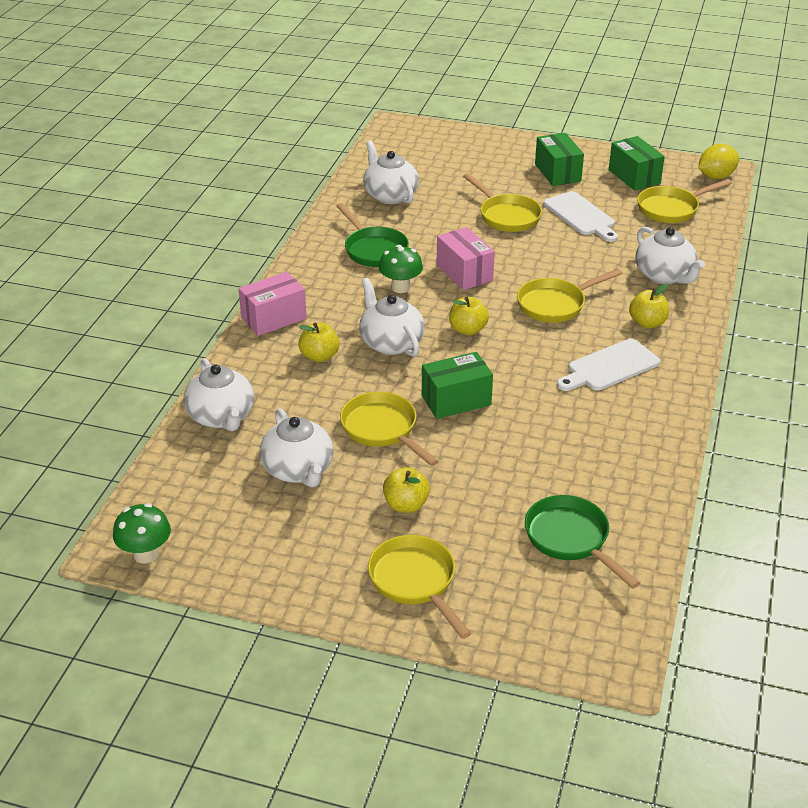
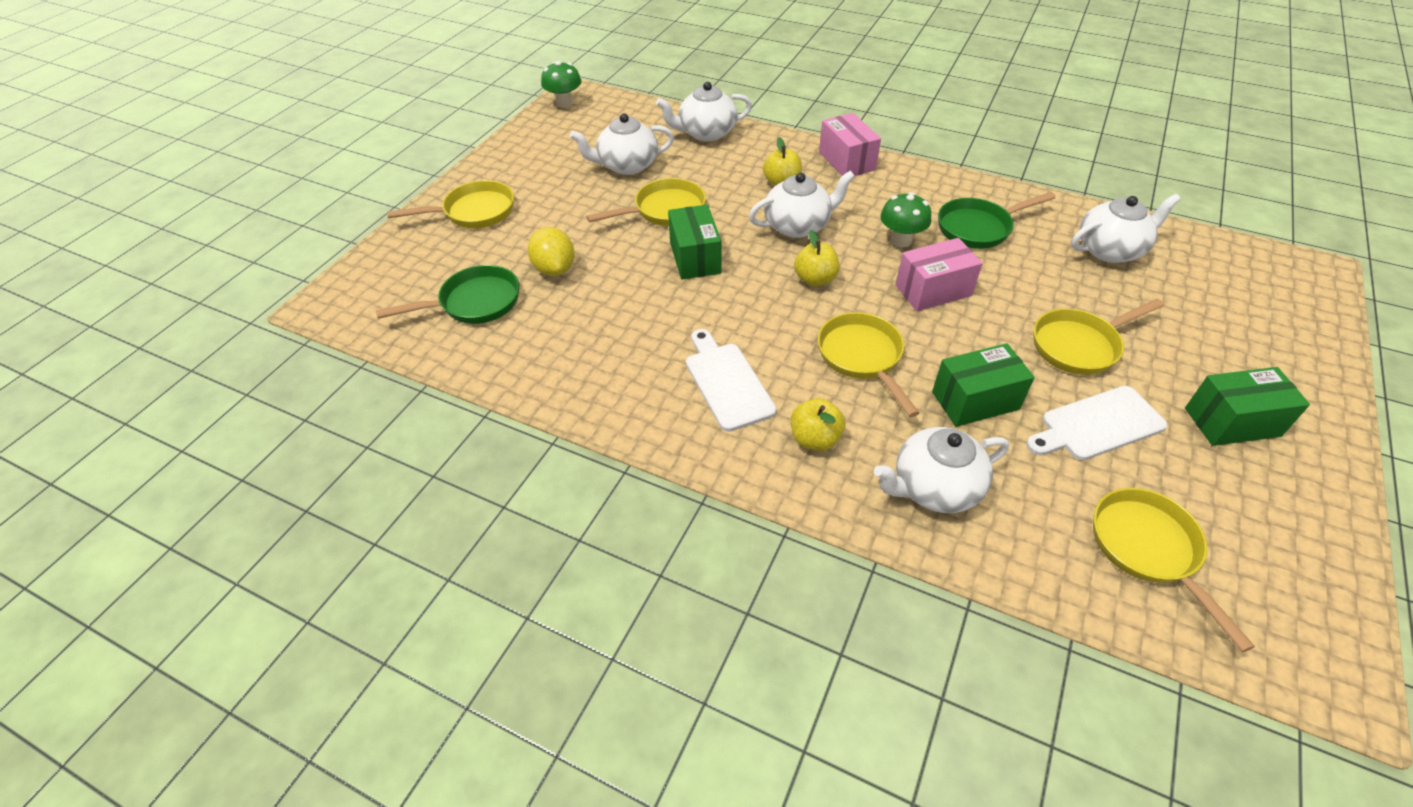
camera: 100 degrees right, 10 degrees up
(406, 505) = (562, 215): yellow apple -> none
(634, 177) = (1254, 522): green box -> green box (975, 401)
(716, 177) = (1302, 661): yellow lemon -> yellow lemon (554, 269)

